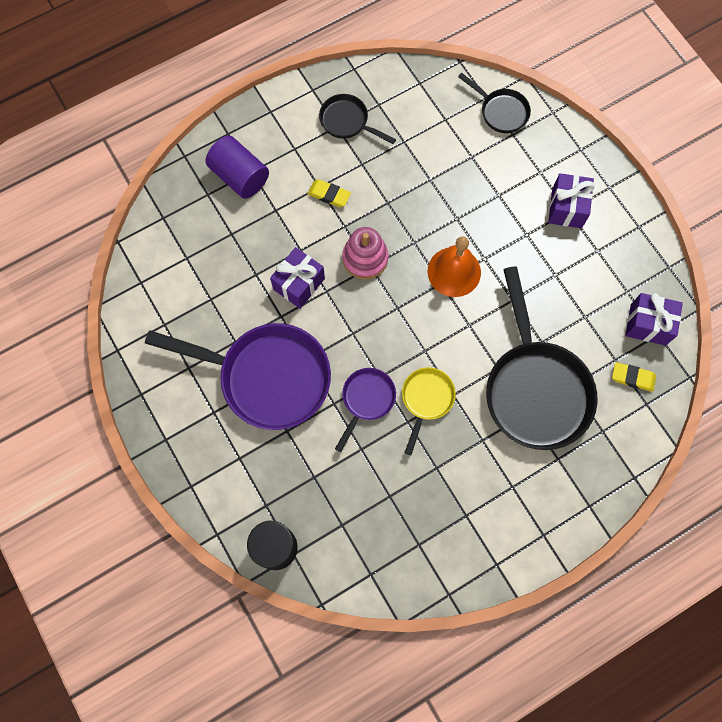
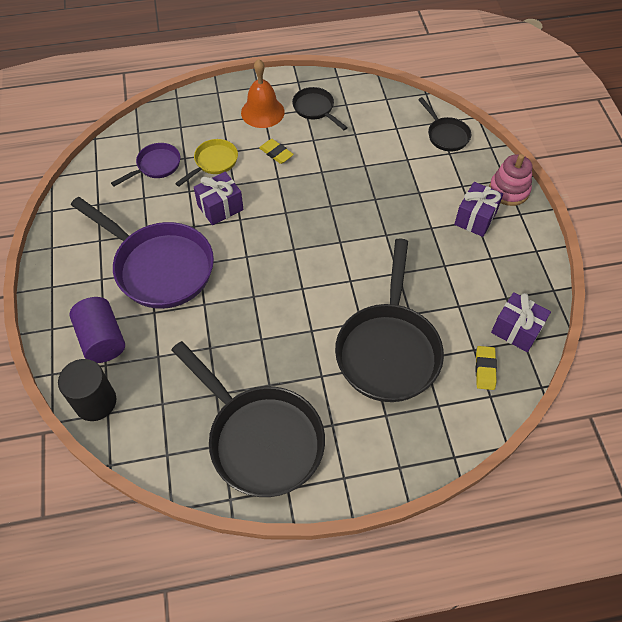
camera: 20 degrees right, 15 degrees down
(239, 176) = (212, 122): purple cylinder -> purple cylinder (102, 339)
(365, 258) = (284, 205): pink stacking toy -> pink stacking toy (509, 190)
(366, 400) = (233, 310): purple pan -> purple pan (156, 166)
(426, 400) = (285, 327): yellow pan -> yellow pan (213, 162)
(451, 525) = (260, 438): none -> black pan
(454, 271) = (355, 236): orange bell -> orange bell (262, 112)
(632, 378) = (485, 369): yellow eraser -> yellow eraser turned 60 degrees clockwise

